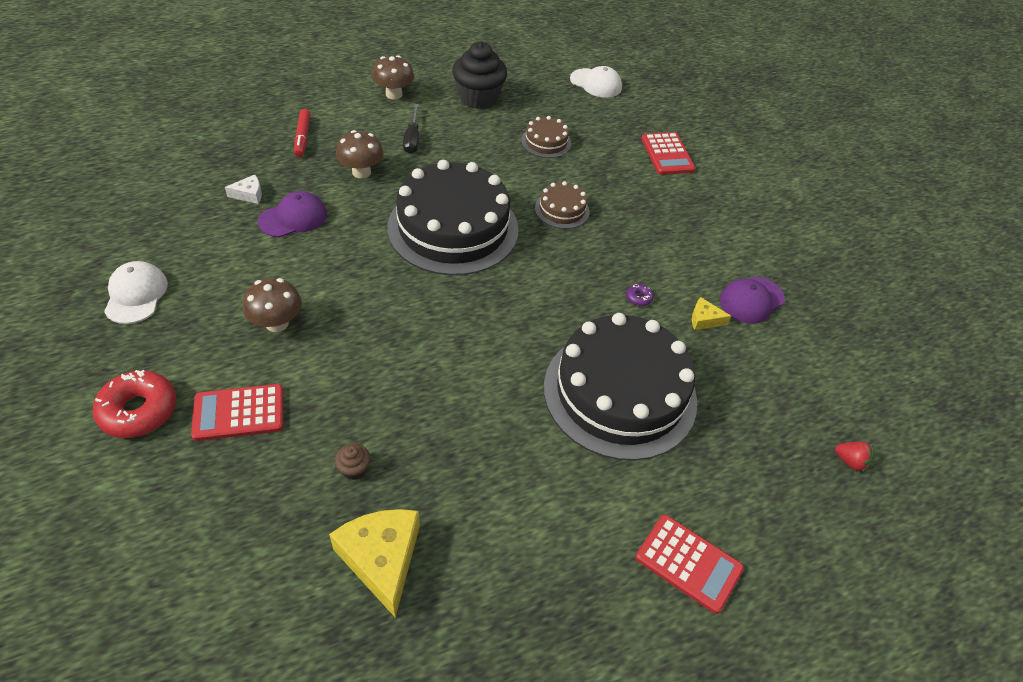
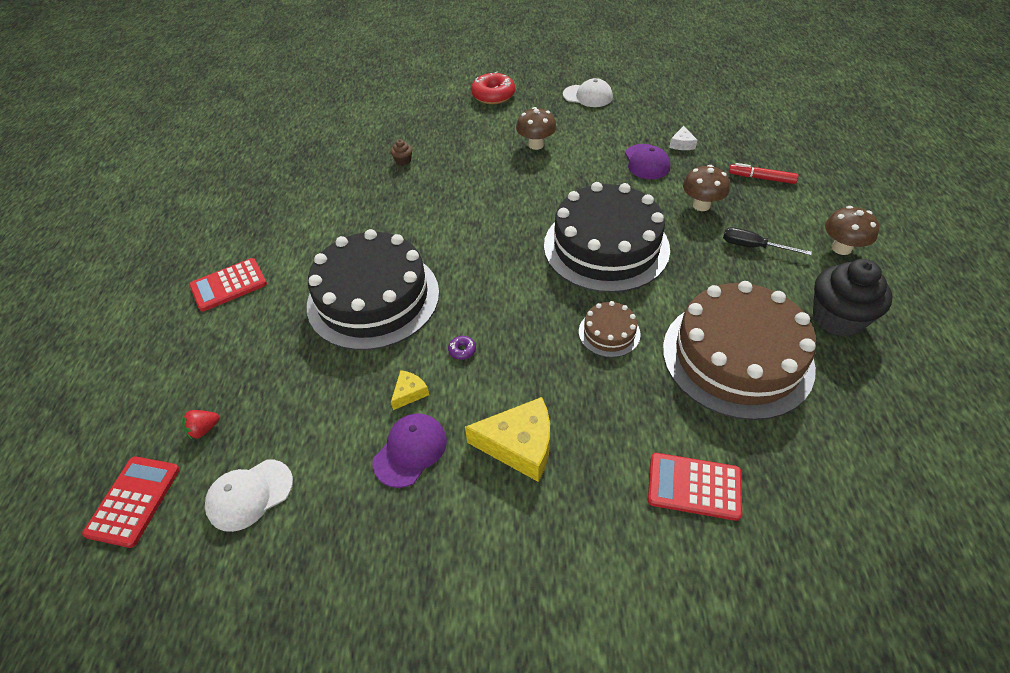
camera: 120 degrees right, 0 degrees up
(239, 413) = (470, 126): red calculator -> red calculator (134, 501)
(382, 559) = (341, 162): yellow cheese -> yellow cheese (519, 445)
(546, 142) = (737, 357): brown cake -> brown cake, size x2.29
(596, 83) = (888, 466): white cap -> white cap (249, 495)
(751, 300) = (410, 451): purple cap -> purple cap turned 45 degrees clockwise

